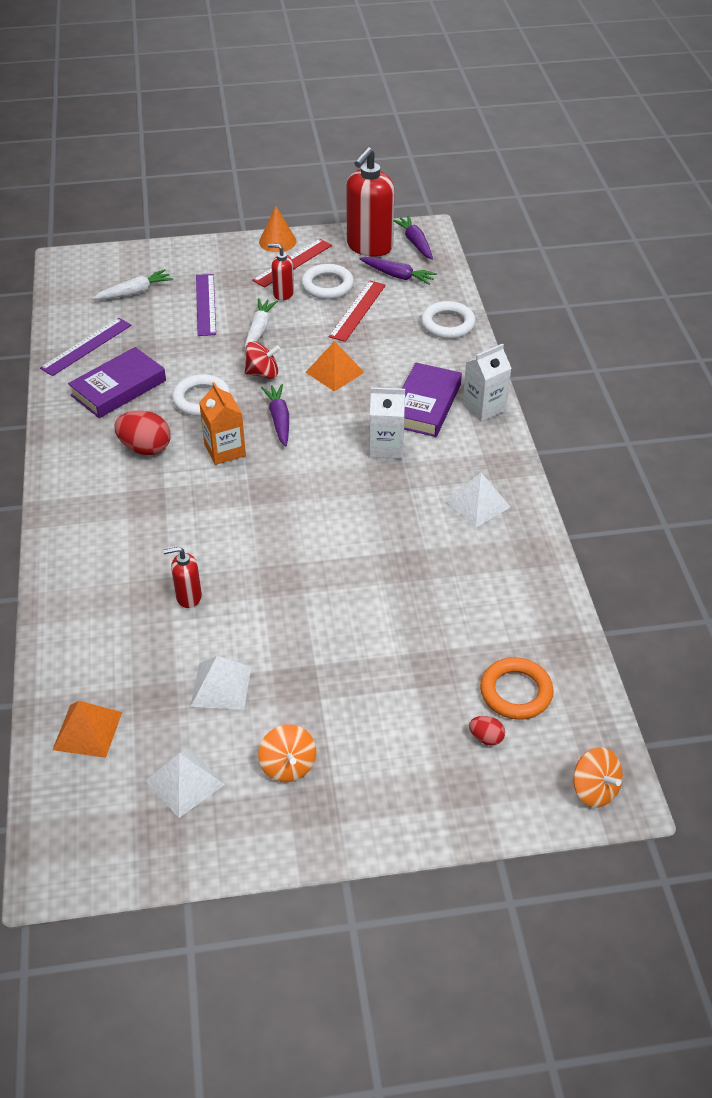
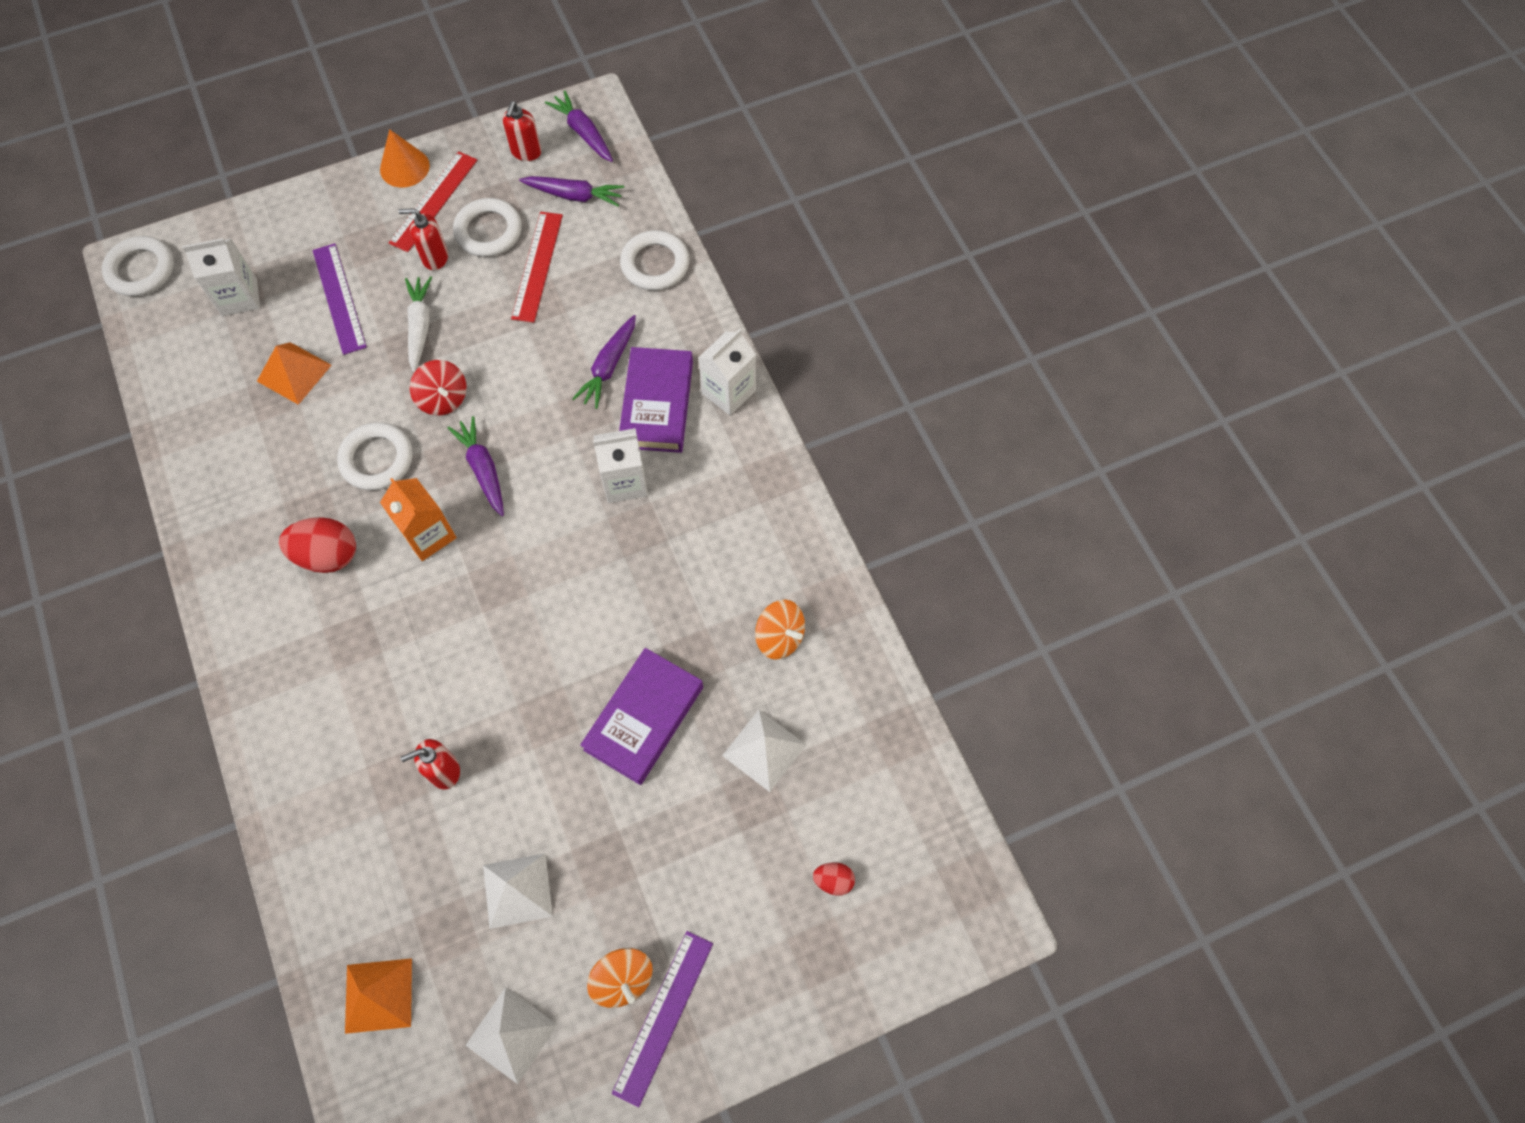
camera: 15 degrees left, 20 degrees up
(71, 266) = (141, 270): none -> white ring
(86, 346) = (202, 405): purple ruler -> purple ruler (663, 1017)
(118, 388) = (265, 465): purple book -> purple book (644, 718)
(135, 292) = (239, 297): white carrot -> white carton
(263, 373) = (443, 399): red spinning top -> red spinning top turned 75 degrees clockwise
(335, 372) = (533, 376): orange pyramid -> orange pyramid (294, 373)
(369, 247) = (526, 152): red soap dispenser -> red soap dispenser, size x0.50
(394, 376) = (608, 367): none -> purple carrot
(477, 504) = (752, 545): white pyramid -> white pyramid (764, 750)
(516, 692) = (853, 808): orange ring -> none
(594, 789) = (963, 917): orange spinning top -> orange spinning top (779, 637)

